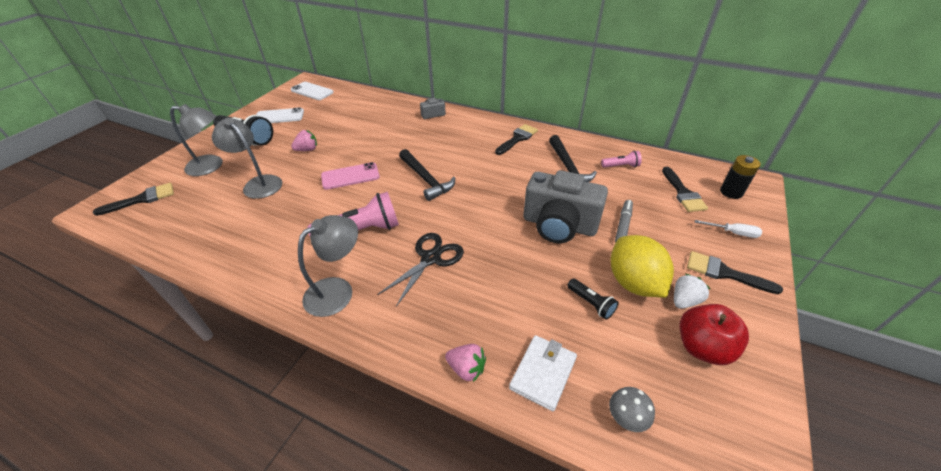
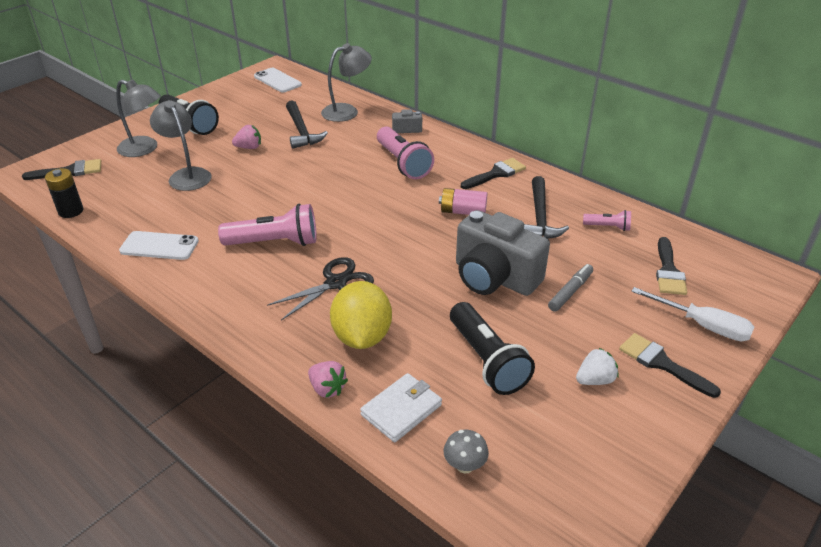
camera: 15 degrees right, 5 degrees down
(279, 116) = (231, 105): white phone -> white phone (159, 246)
(337, 290) = (230, 294): grey lamp -> grey lamp (347, 111)
(350, 176) = (285, 184): pink phone -> none
(426, 179) = (366, 202): black hammer -> black hammer (301, 131)
(441, 142) = (403, 163): none -> pink flashlight
(507, 174) = (463, 212): none -> pink battery
(591, 303) = (487, 360): black flashlight -> black flashlight, size x1.96
(633, 283) = (547, 351): yellow lemon -> yellow lemon (362, 336)
(702, 347) = (586, 426): red apple -> none
(731, 192) = (732, 281): black battery -> black battery (71, 211)
(733, 233) = (702, 325): white screwdriver -> white screwdriver, size x1.59

